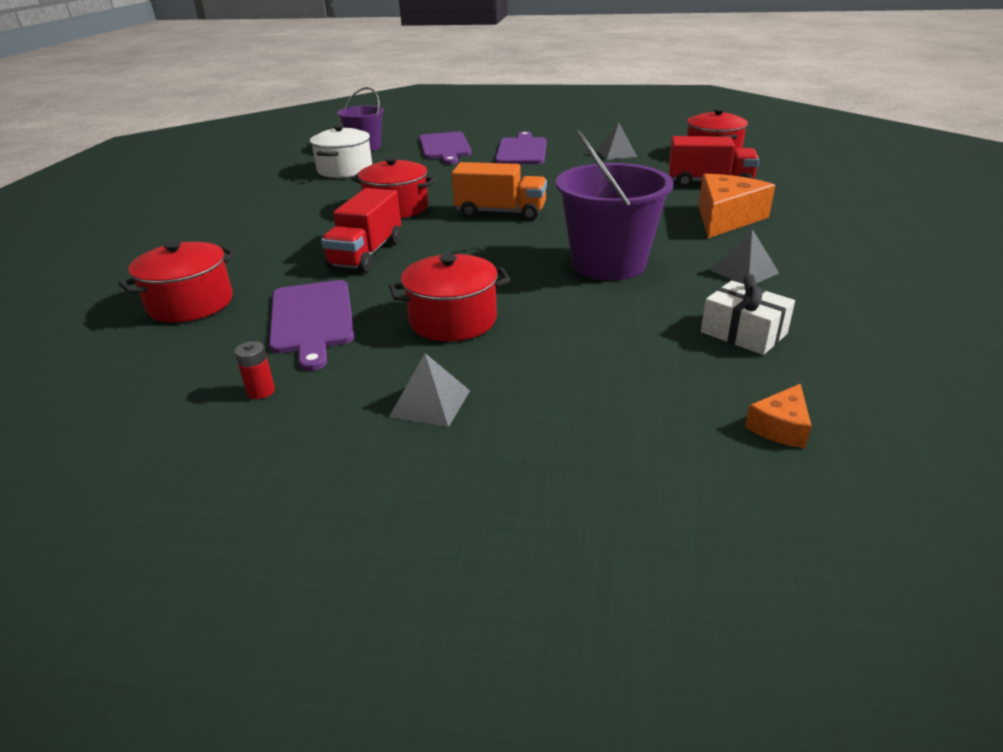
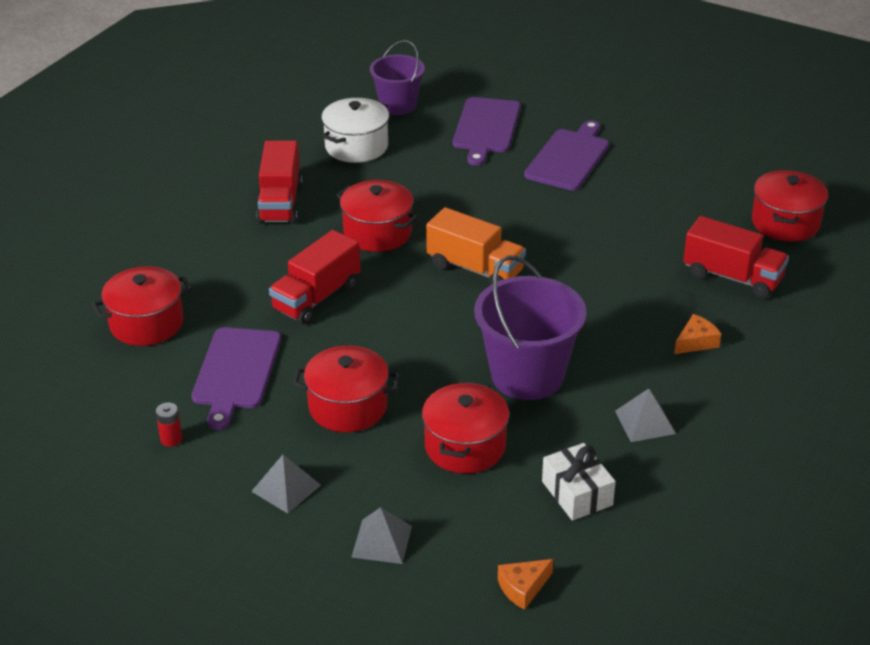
camera: 20 degrees right, 5 degrees up
(295, 206) = (280, 203): none -> red truck
(598, 323) = (465, 446): none -> red pot
(616, 153) = (673, 192): grey pyramid -> grey pyramid (381, 541)
(725, 218) = (696, 342): orange cheese -> orange cheese, size x0.50

